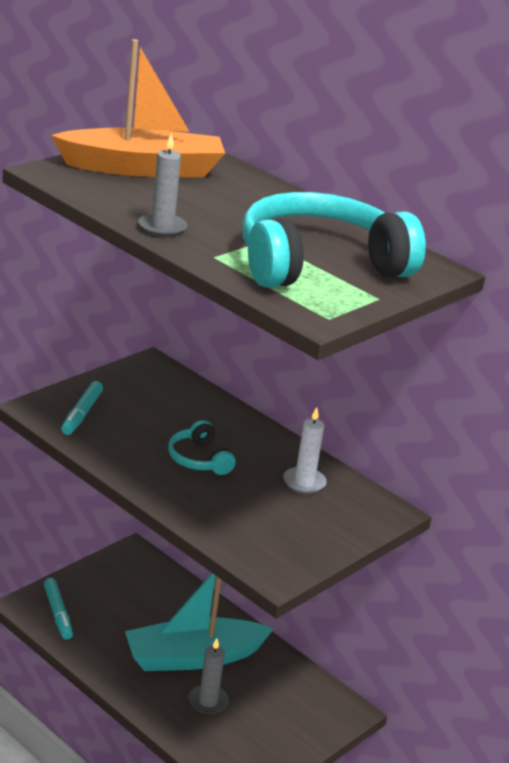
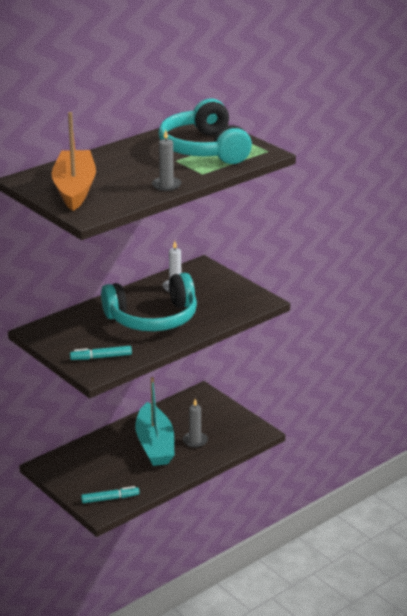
camera: 80 degrees left, 0 degrees up
(82, 414) = (101, 357): turquoise marker -> turquoise marker turned 150 degrees clockwise
(199, 459) = (153, 318): turquoise headphones -> turquoise headphones, size x2.18

